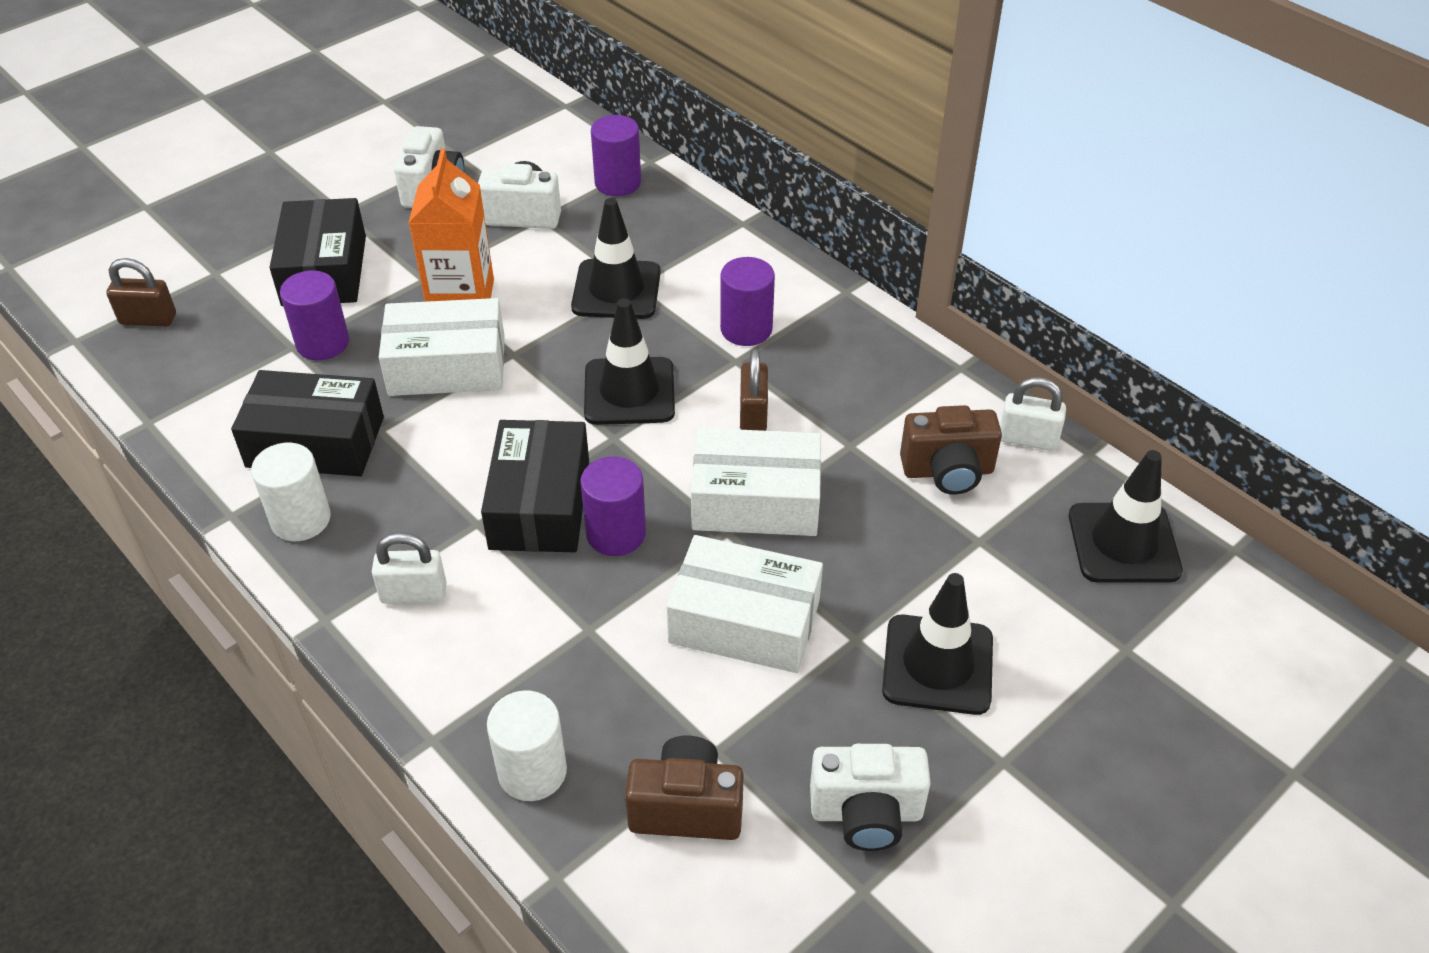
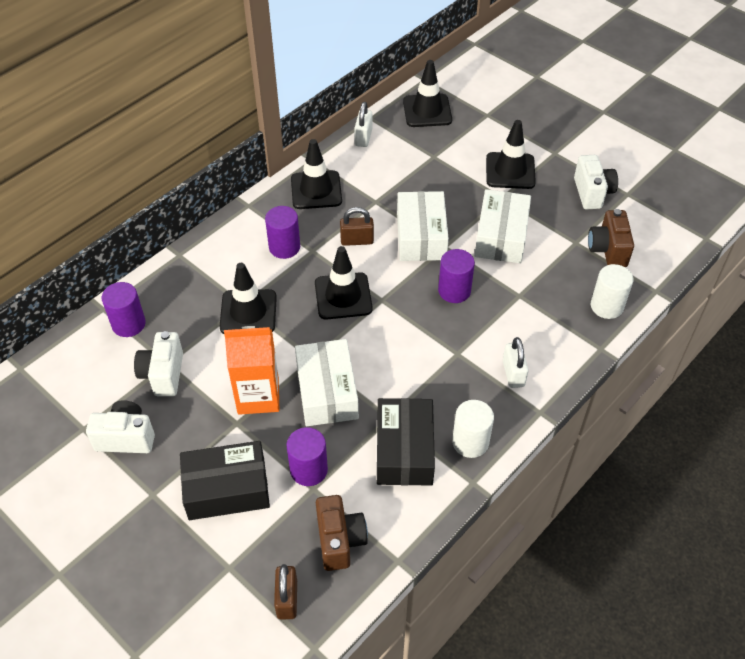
camera: 95 degrees left, 5 degrees up
(540, 504) = (438, 326): black box -> none
(880, 370) = (316, 190): none -> black traffic cone
(948, 471) = (390, 166): brown camera -> brown camera (340, 540)

